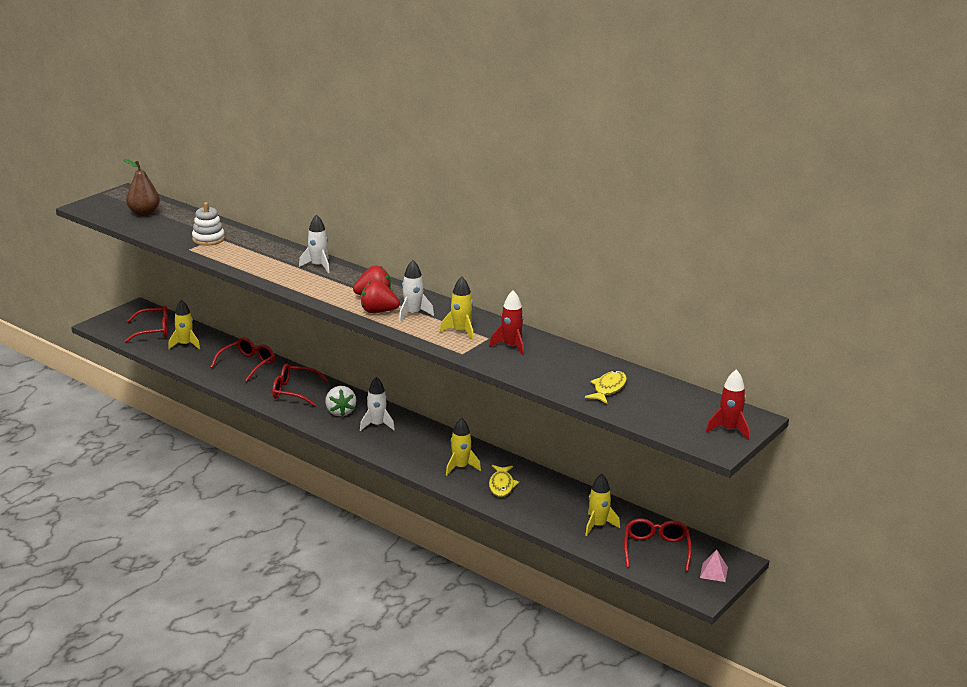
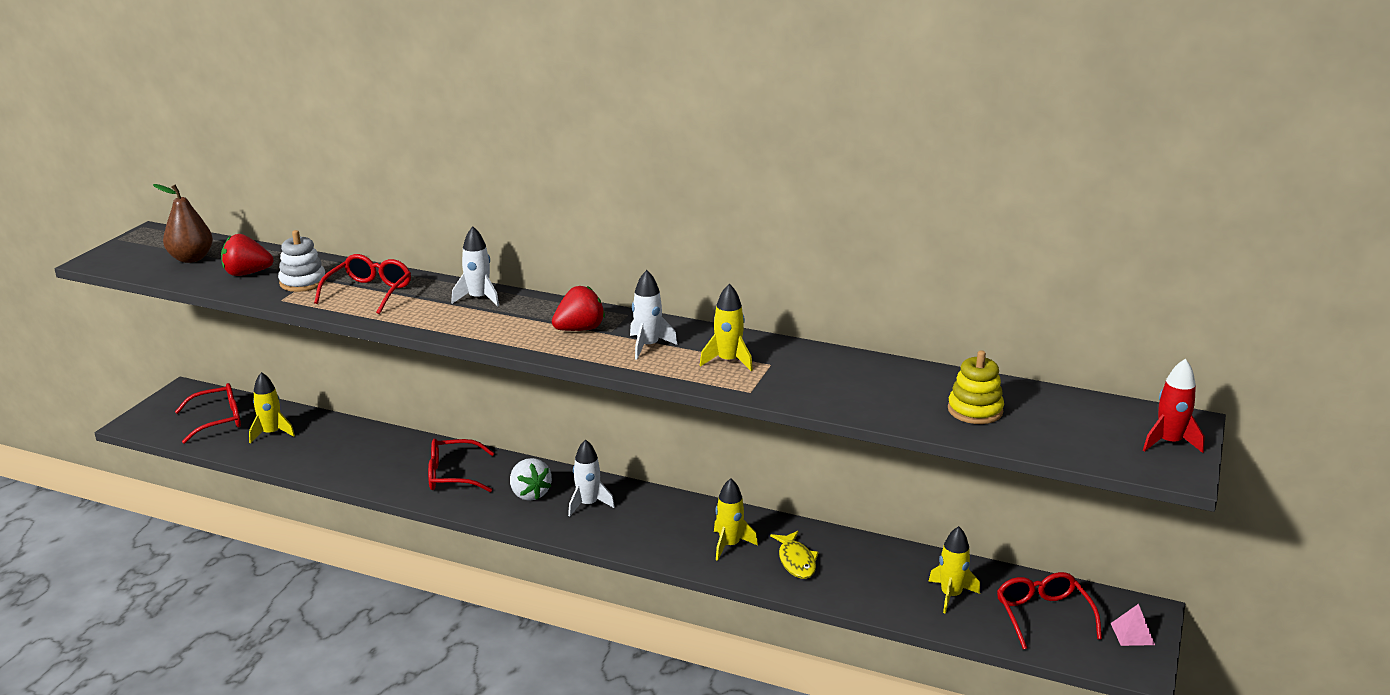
camera: 15 degrees left, 0 degrees up
(247, 364) = (371, 447): red glasses -> red glasses (369, 292)
(378, 311) = (599, 350): red strawberry -> red strawberry (247, 273)
(511, 346) = (807, 371): red rocket -> none
(608, 388) = (975, 410): yellow fish -> yellow stacking toy

